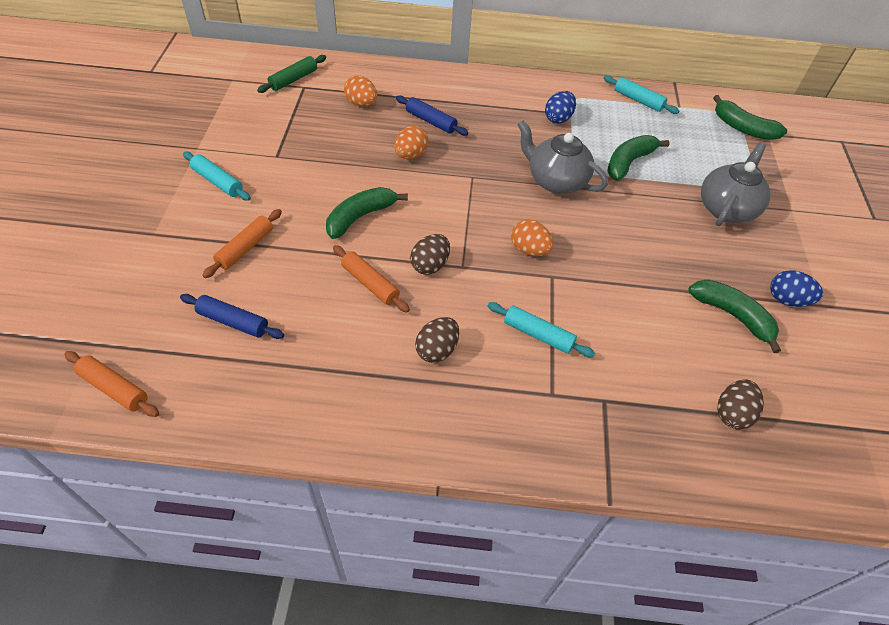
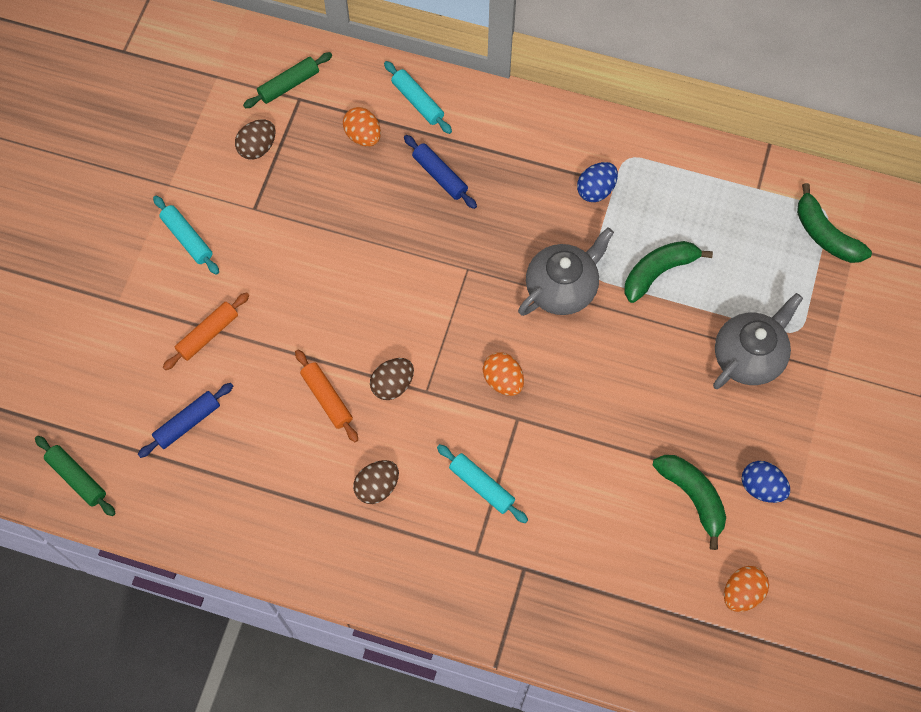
camera: 15 degrees right, 15 degrees up
(114, 388) = (77, 478): orange rolling pin -> green rolling pin
(233, 322) = (188, 423): blue rolling pin -> blue rolling pin turned 75 degrees counterclockwise
(360, 217) = (332, 309): green banana -> none
(410, 155) = (404, 226): orange egg -> orange egg (742, 593)
(555, 181) = (562, 288): grey teapot -> grey teapot turned 90 degrees clockwise
(638, 100) = (708, 171): turquoise rolling pin -> turquoise rolling pin (418, 101)
(732, 413) = (644, 603): brown egg -> brown egg (257, 148)

